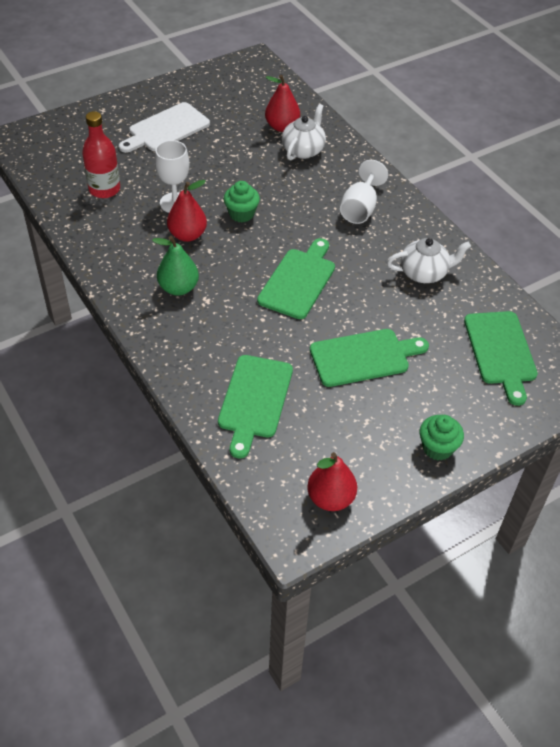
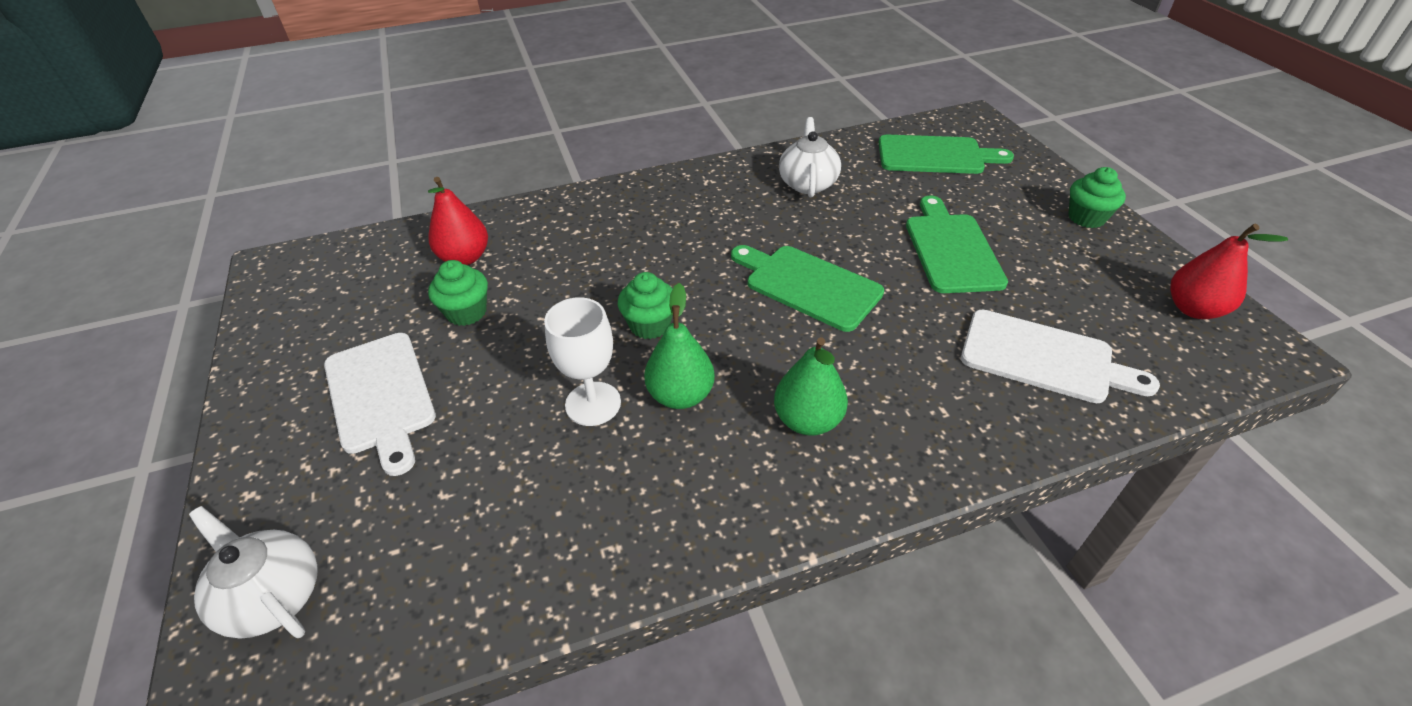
camera: 75 degrees left, 5 degrees down
(104, 189) = (510, 510): red bottle -> none
(187, 235) = (680, 395): red pear -> green pear
(234, 140) = (466, 312): none -> green cupcake
(254, 400) = (1043, 358): green cutting board -> white cutting board
(303, 150) = (531, 244): white teapot -> white teapot (272, 596)
(360, 208) = (677, 213): white goblet -> none

